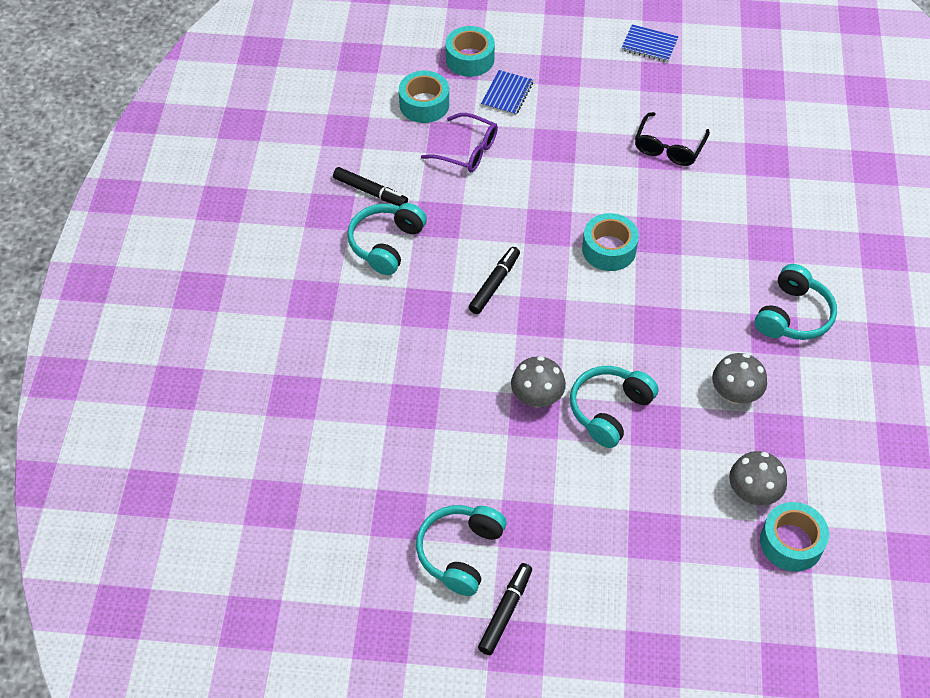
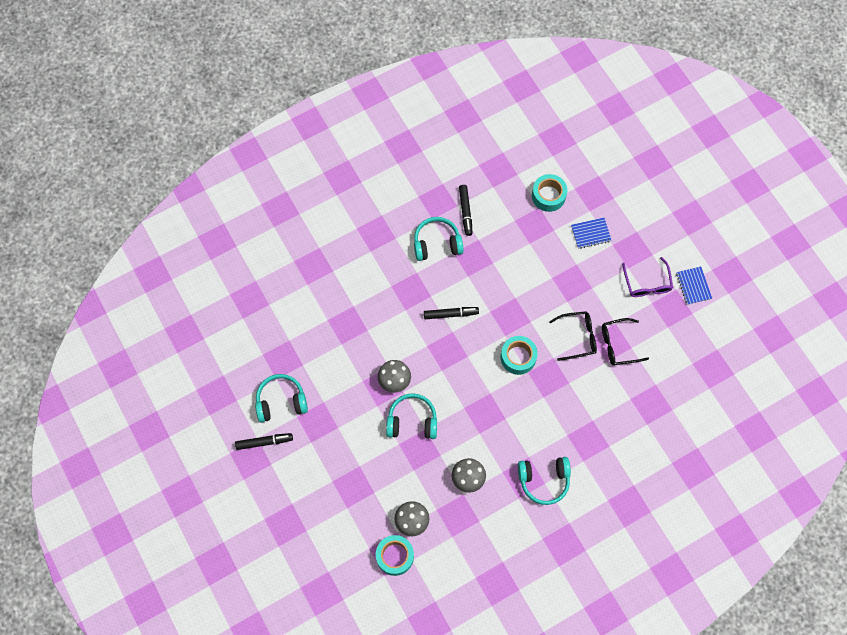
camera: 55 degrees right, 15 degrees up
(467, 151) = (532, 240): purple glasses -> purple glasses (647, 283)
(470, 59) = (602, 196): turquoise tape -> none
(629, 178) = (578, 337): none -> black glasses

